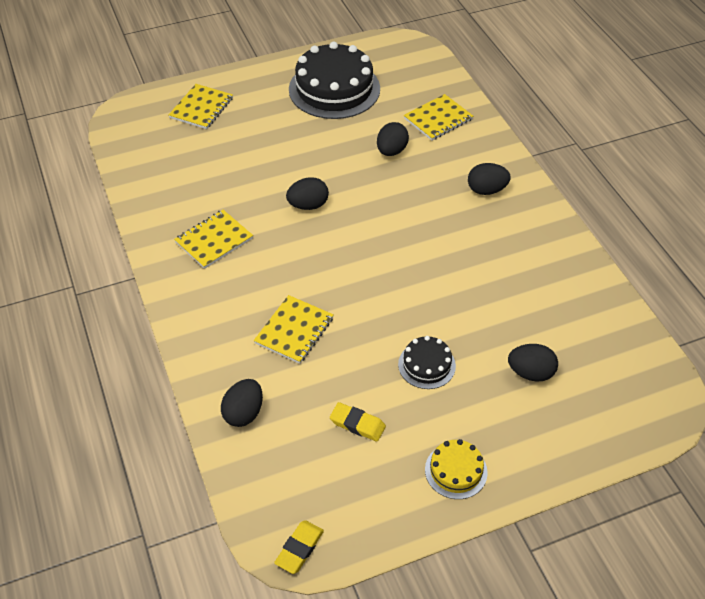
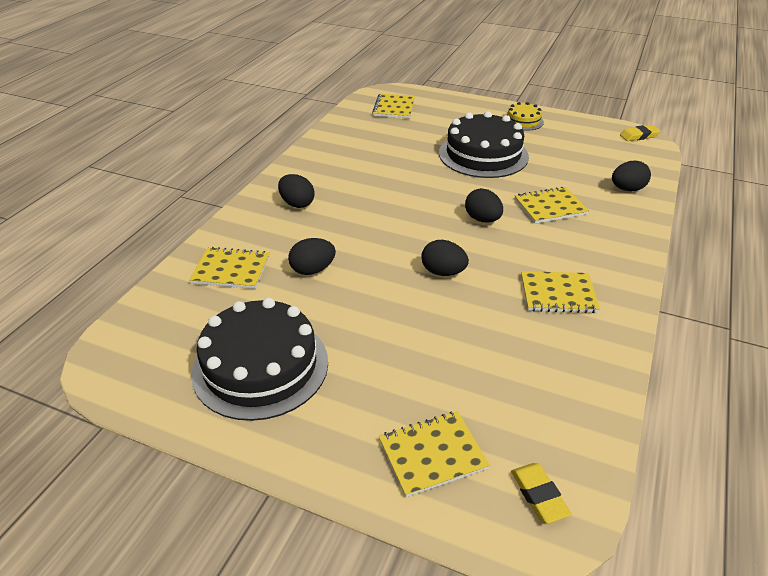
camera: 135 degrees left, 10 degrees down
(357, 424) = (557, 155): yellow eraser -> yellow eraser (539, 495)
(426, 365) = (483, 155): black cake -> black cake, size x2.06
(530, 373) = (430, 127): black egg -> black egg (482, 219)
(614, 381) = (394, 107): none -> yellow notebook

